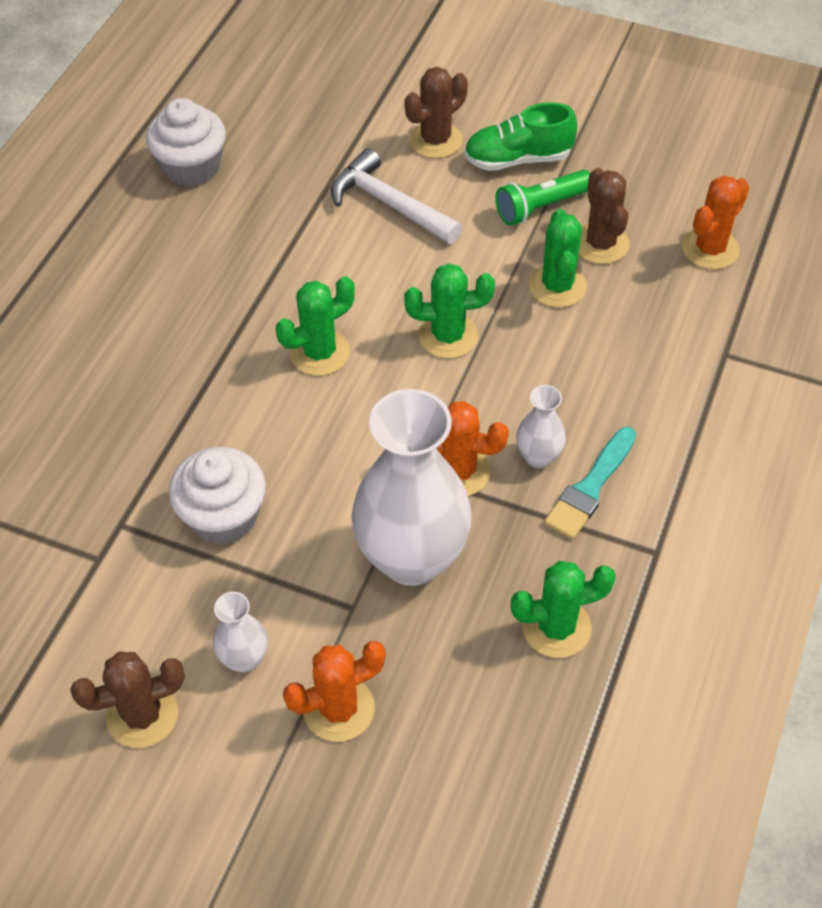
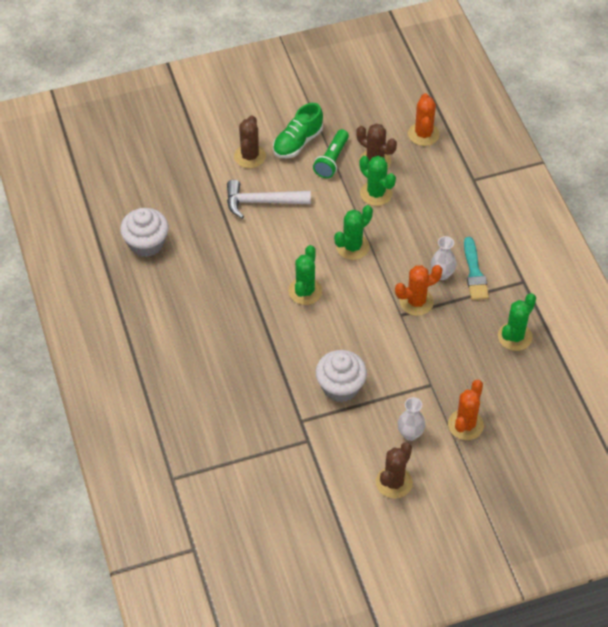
camera: 40 degrees left, 0 degrees up
(412, 558) = (434, 349): white vase -> none

